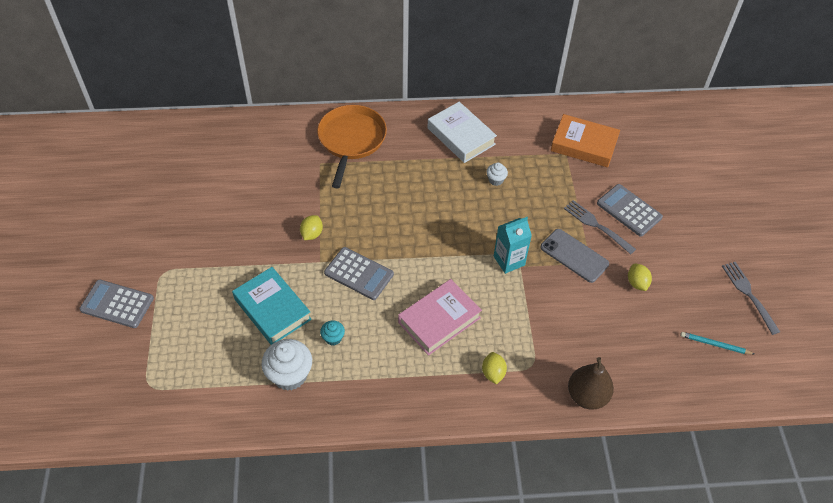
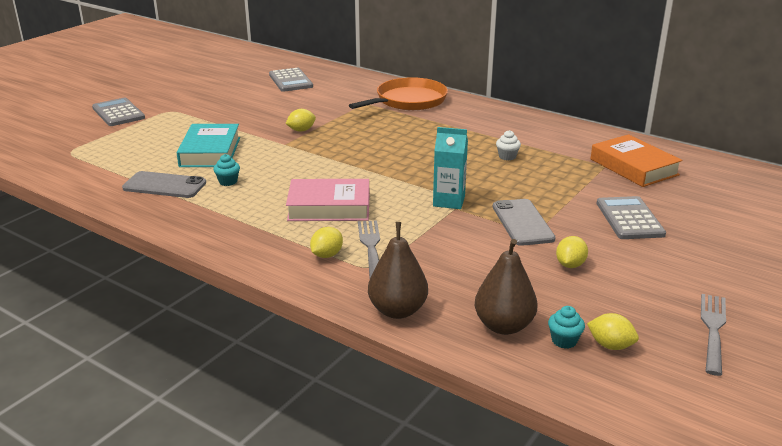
camera: 40 degrees right, 25 degrees down
(290, 375) = (164, 185): white cupcake -> grey phone
(359, 274) = (304, 160): grey calculator -> grey calculator (290, 81)
(461, 136) = (509, 126): white book -> none
(597, 226) = (576, 215): grey fork -> grey fork (371, 248)
(652, 367) = (503, 326): none -> brown pear
(691, 357) = (564, 341): none -> turquoise cupcake
(715, 344) = (610, 345): turquoise pencil -> yellow lemon

